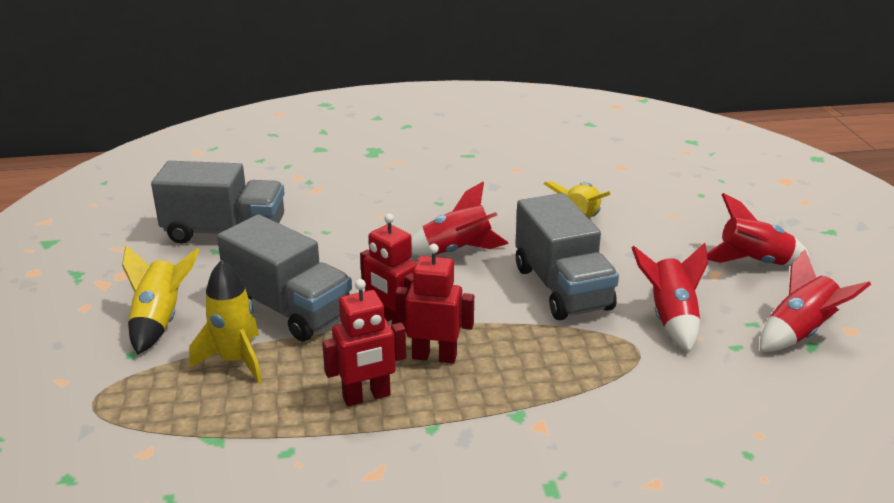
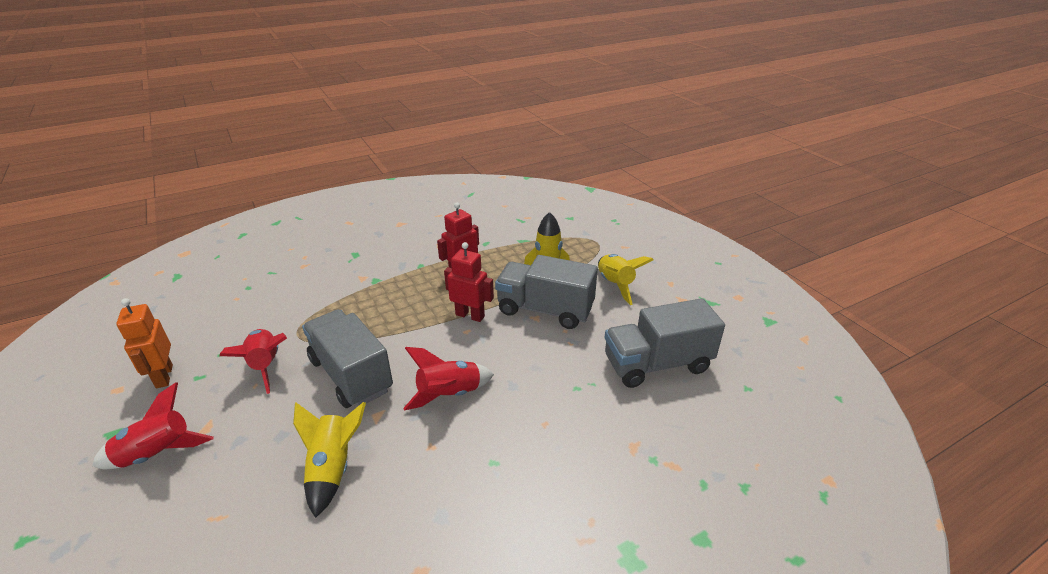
camera: 160 degrees right, 5 degrees up
(434, 356) = (433, 300): red robot -> none
(799, 333) = (164, 376): red rocket -> orange robot

